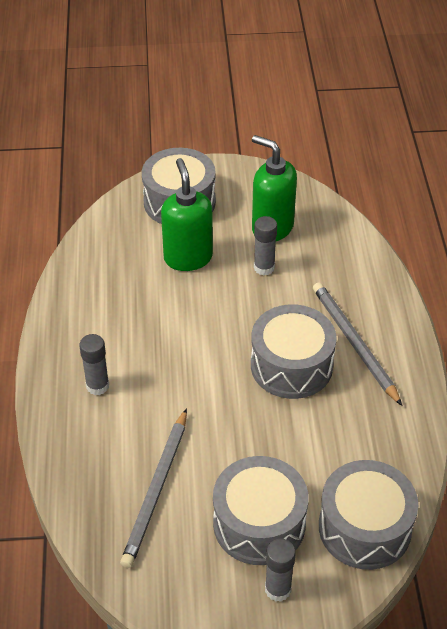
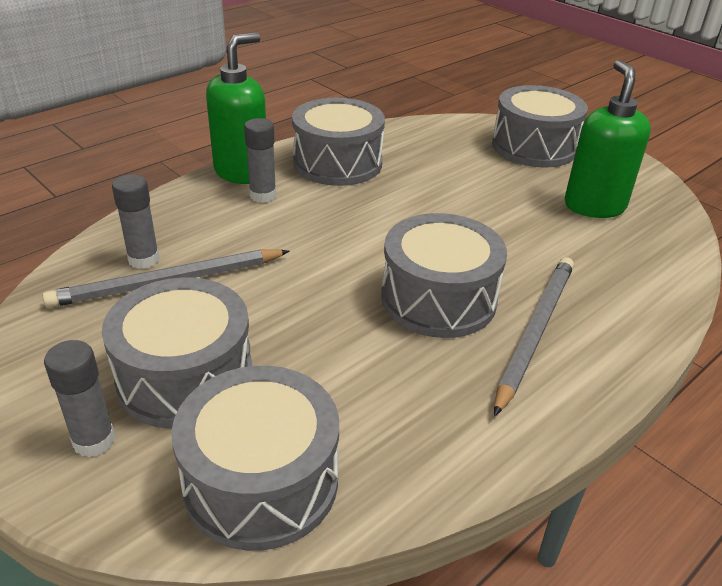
camera: 50 degrees right, 10 degrees down
(94, 319) = (337, 163): none -> grey drum
(188, 258) = (478, 177): green soap dispenser -> green soap dispenser (242, 172)
(264, 267) = (537, 223): grey glue stick -> grey glue stick (144, 260)

